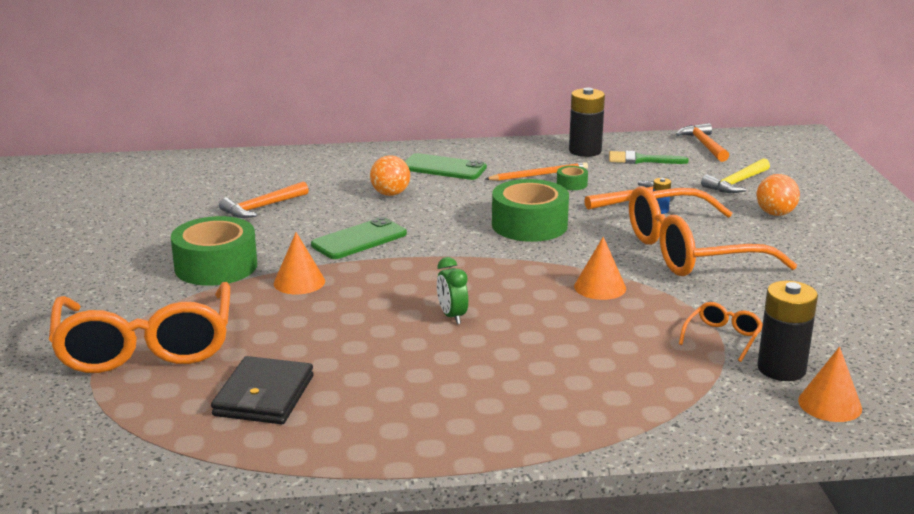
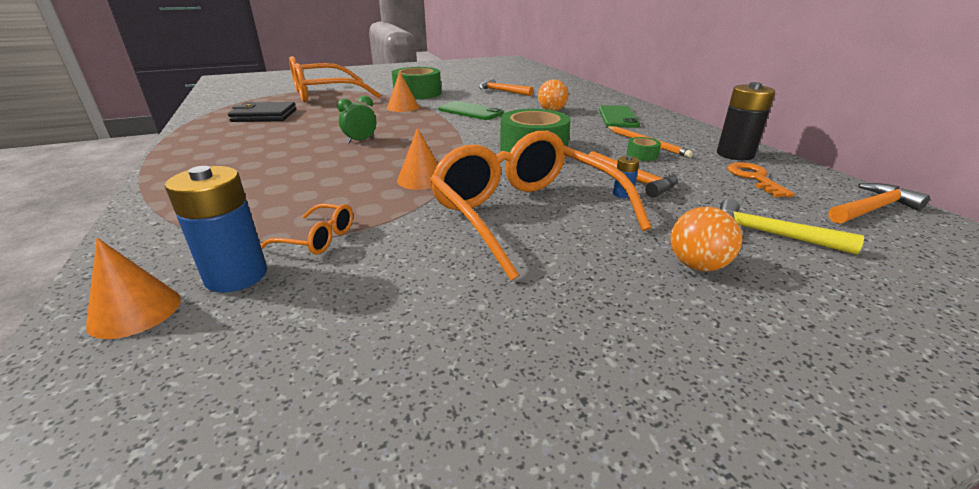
camera: 75 degrees right, 5 degrees up
(641, 160) = (754, 178): green brush -> orange key
(781, 369) = (236, 276): black battery -> blue battery

